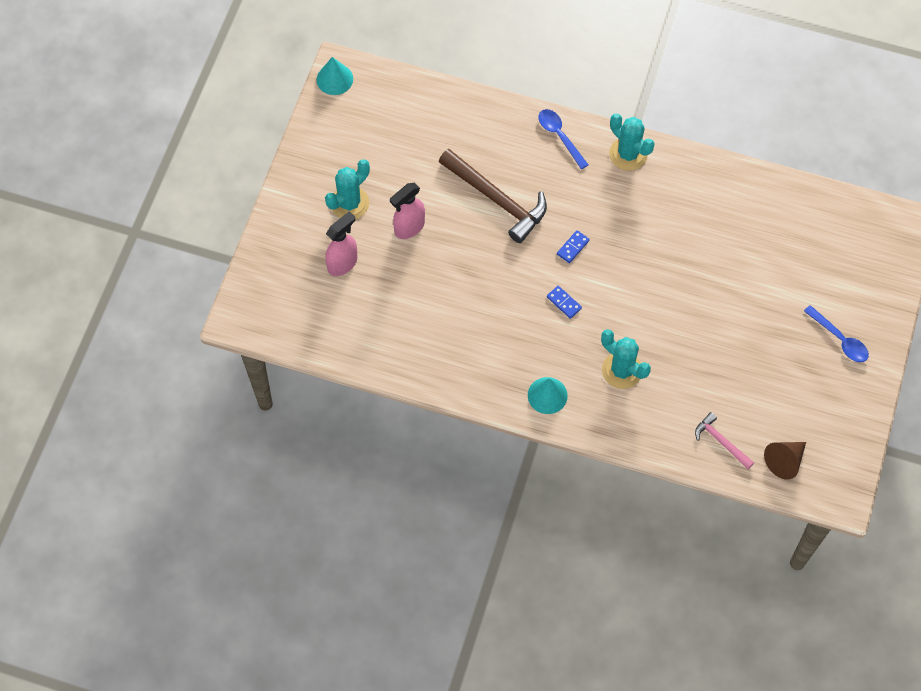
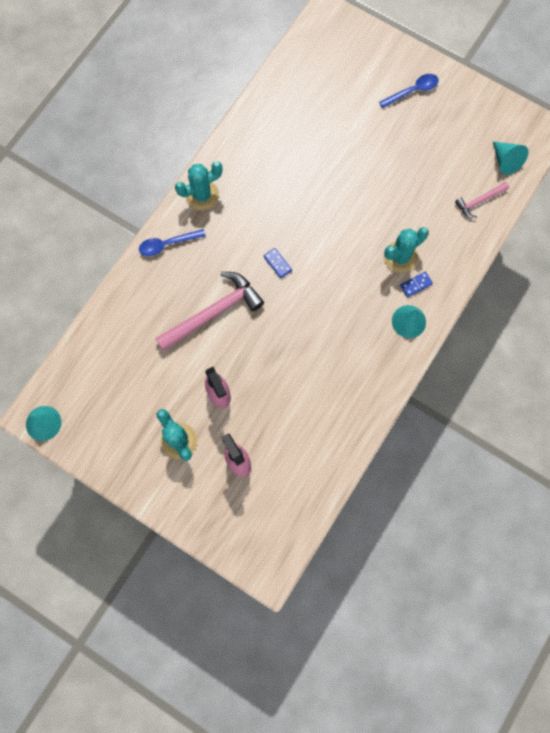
camera: 75 degrees left, 10 degrees up
(497, 200) = (213, 312): brown hammer -> pink hammer
(564, 302) = (327, 285): blue domino -> blue domino (416, 284)
(784, 461) = (505, 161): brown cone -> turquoise cone

